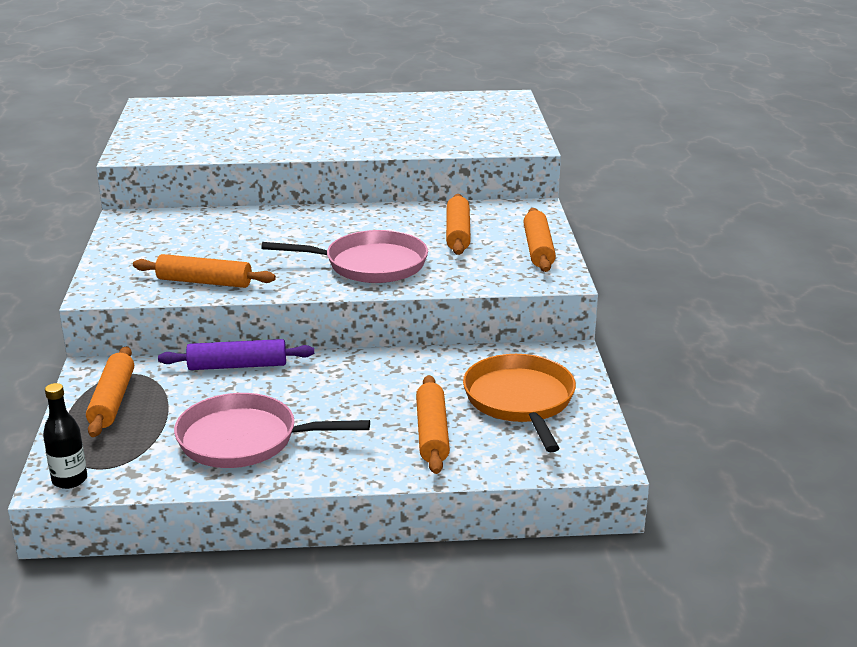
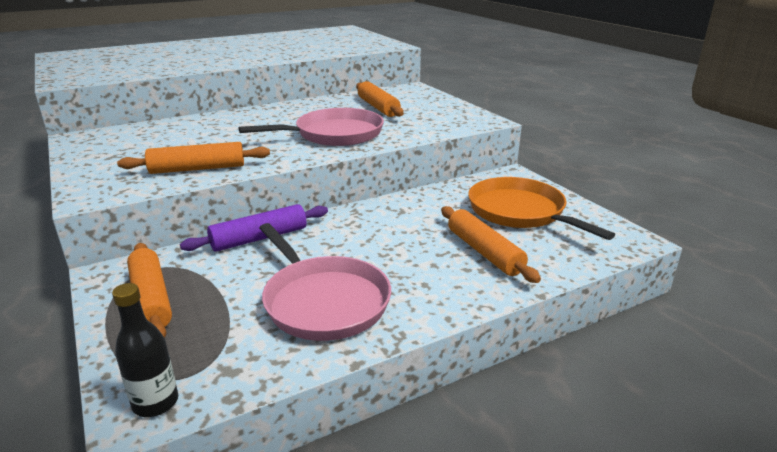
camera: 25 degrees left, 0 degrees up
(244, 440) = (324, 301): pink pan -> pink pan turned 105 degrees counterclockwise
(538, 249) = (446, 107): orange rolling pin -> none

